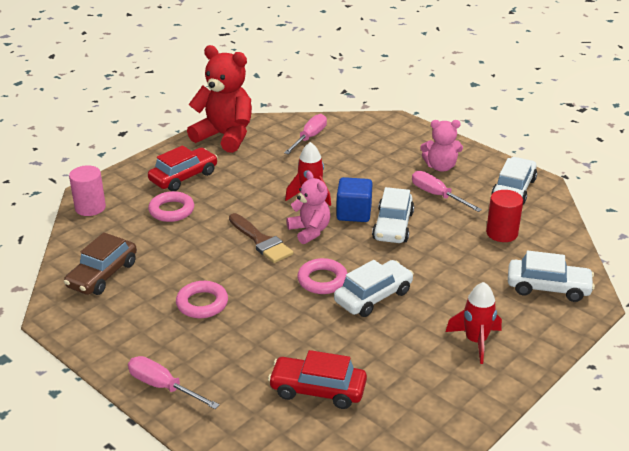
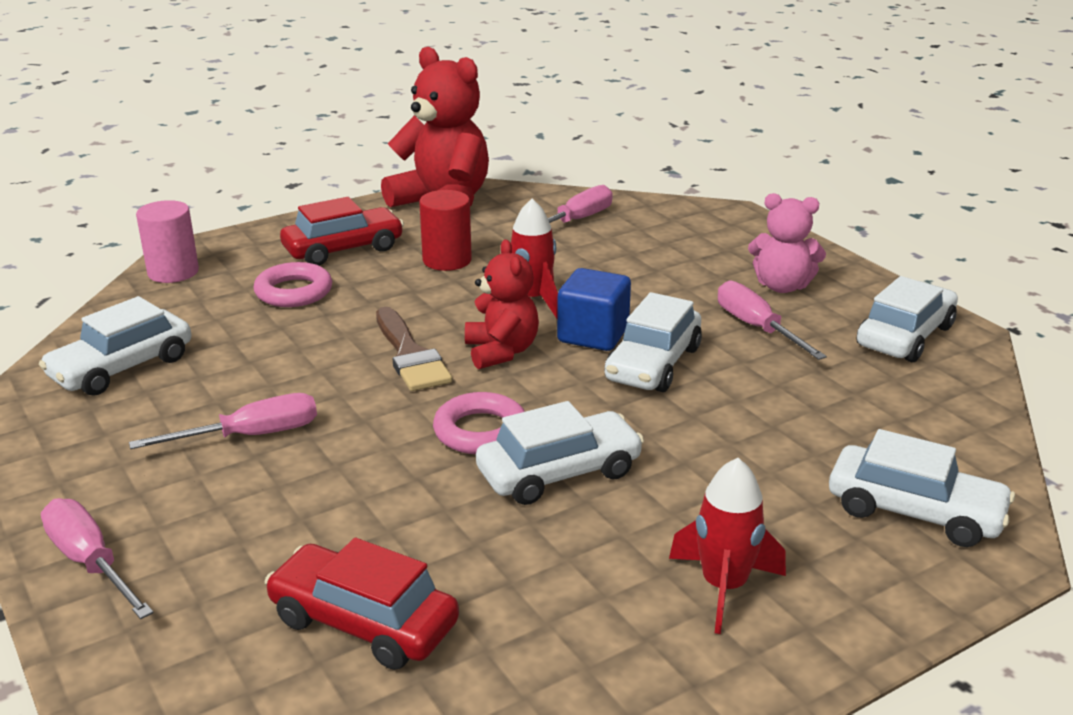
camera: 15 degrees right, 5 degrees down
(103, 275) = (122, 368): brown car -> white car
(202, 303) = (250, 436): pink ring -> pink screwdriver
(309, 231) = (501, 352): pink teddy bear -> red teddy bear
(502, 233) = (854, 403): red cylinder -> red cylinder (447, 260)

